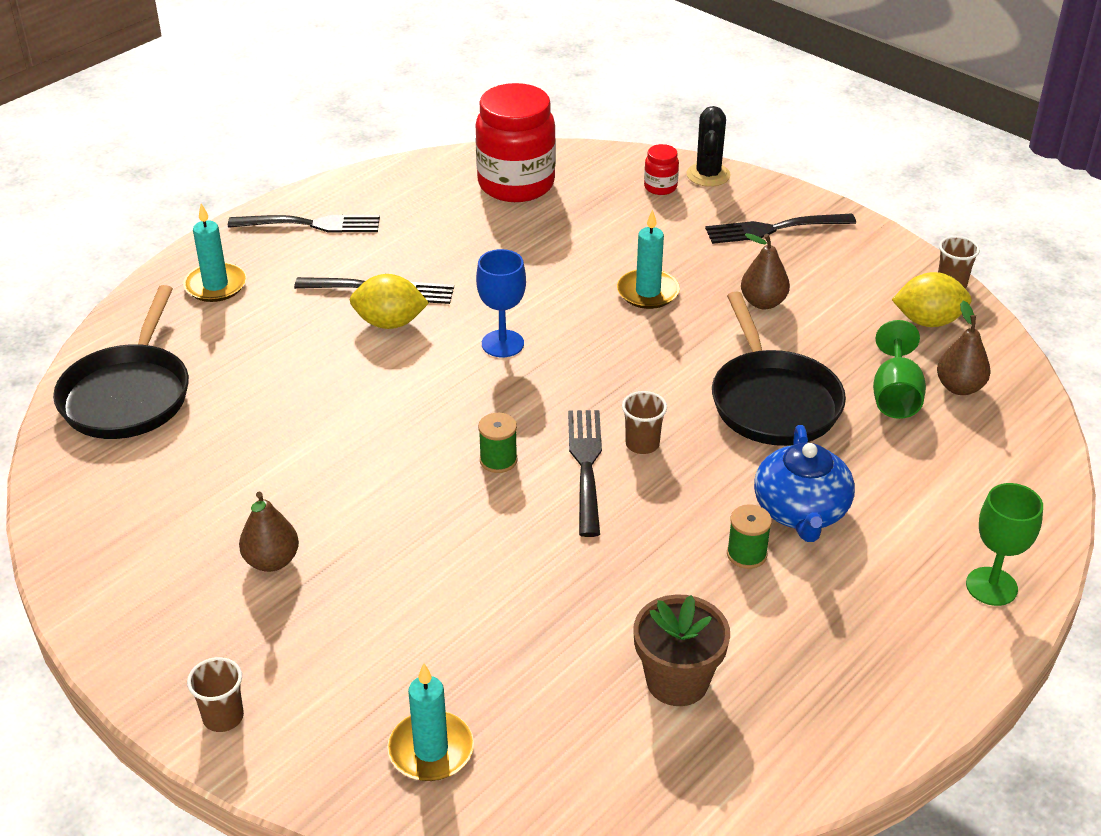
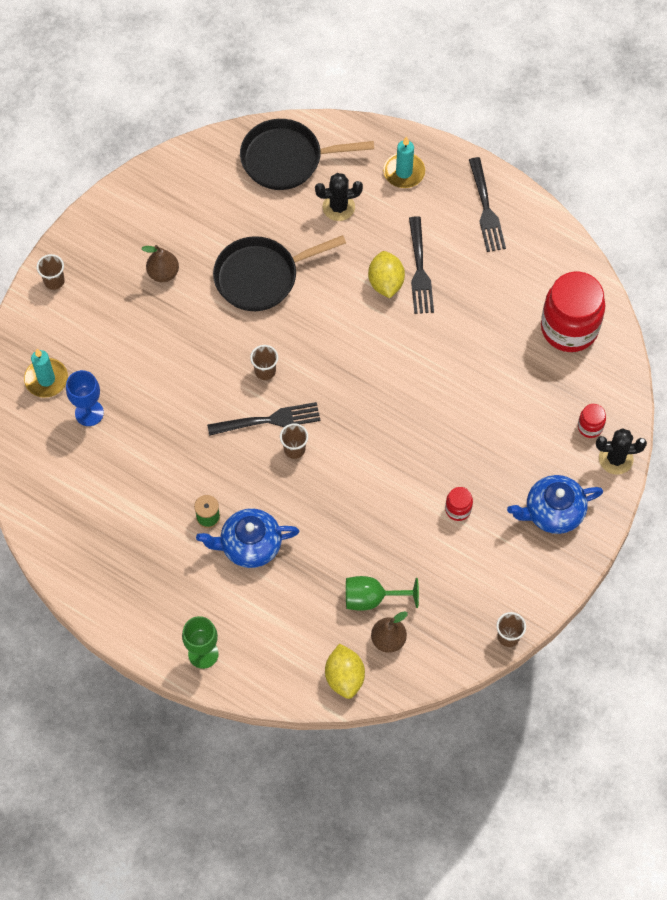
camera: 80 degrees right, 25 degrees up
(242, 352) = (338, 207): none -> black cactus
(498, 460) = (265, 371): green spool -> brown cup
(502, 344) = (378, 353): blue goblet -> blue goblet (89, 413)
(648, 292) = (454, 434): turquoise candle -> none
(677, 681) = (107, 489): brown flower pot -> none
(763, 302) = (458, 509): brown pear -> red jar
(773, 400) = (351, 522): black pan -> black pan (261, 276)
(775, 228) = (553, 512): black fork -> blue teapot
(928, 321) = (459, 620): yellow lemon -> yellow lemon (344, 677)

